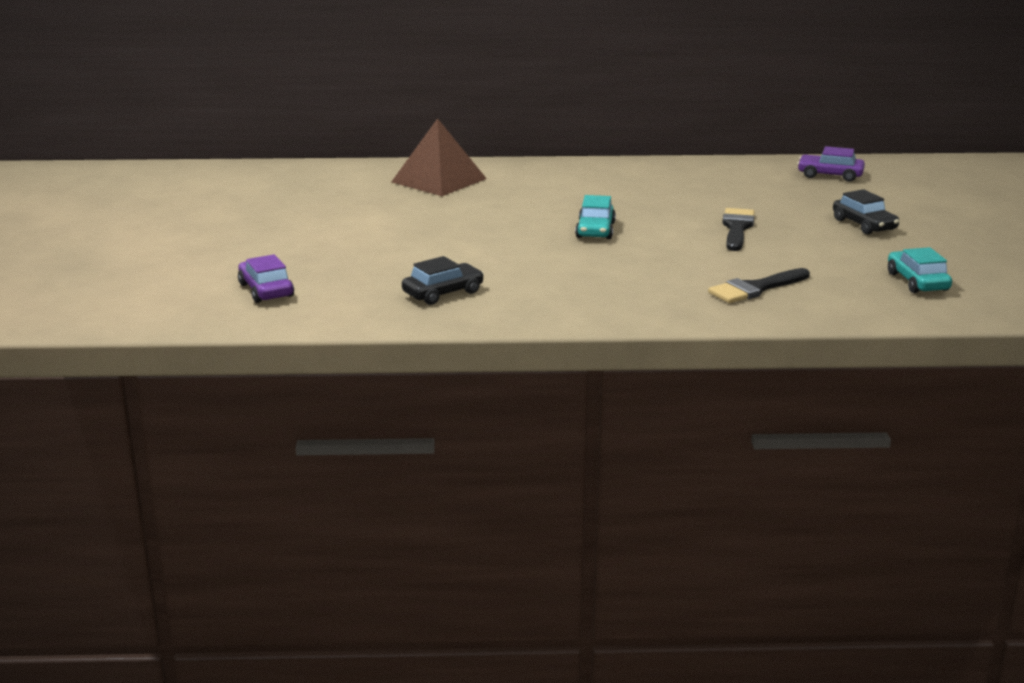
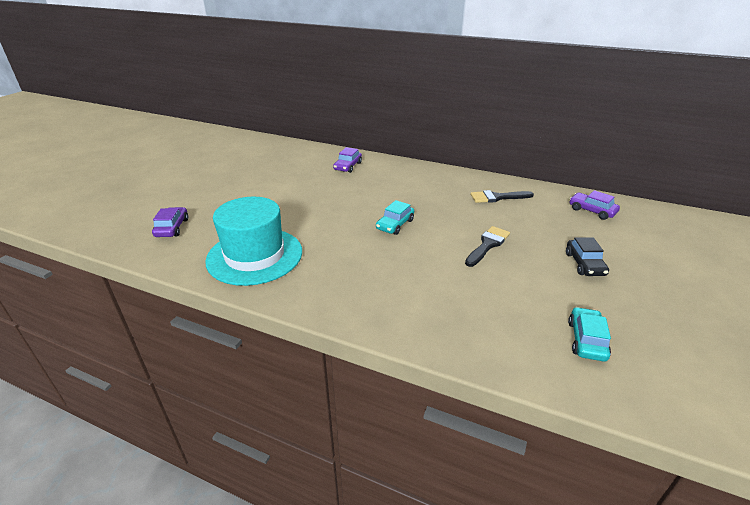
camera: 25 degrees right, 10 degrees up
(438, 180) = (348, 166): brown pyramid -> purple car
(443, 293) = (255, 256): black car -> turquoise hat
(755, 288) = (451, 310): black brush -> black brush (497, 197)

